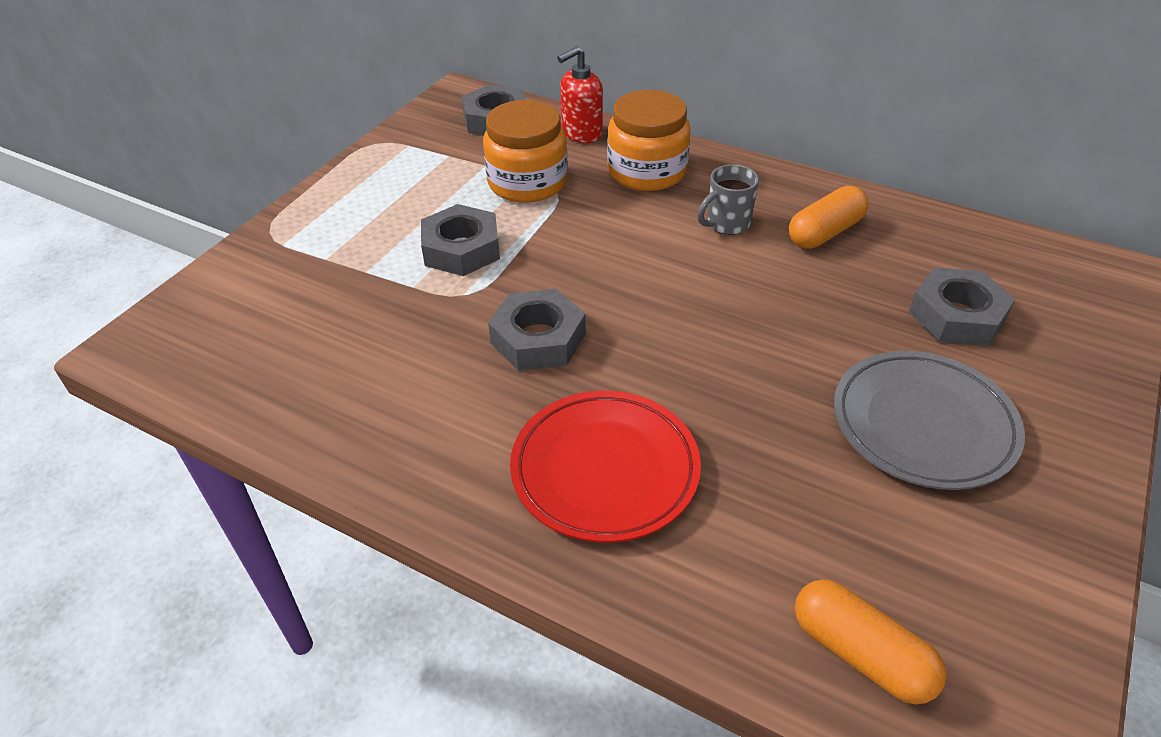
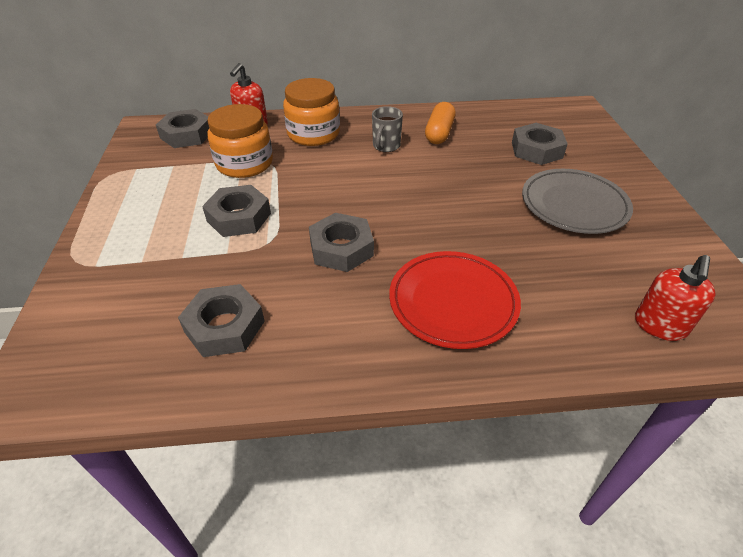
camera: 35 degrees left, 0 degrees up
(339, 369) = (224, 326): none -> grey nut
(861, 654) = (660, 326): orange capsule -> red soap dispenser

